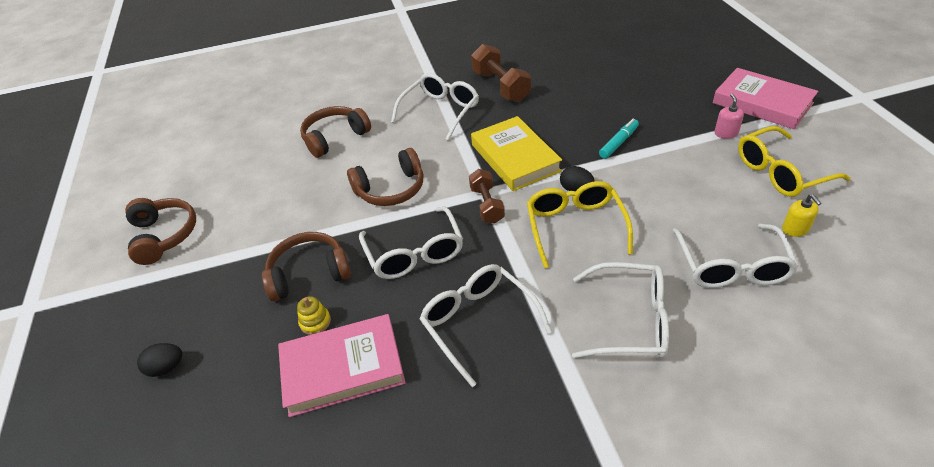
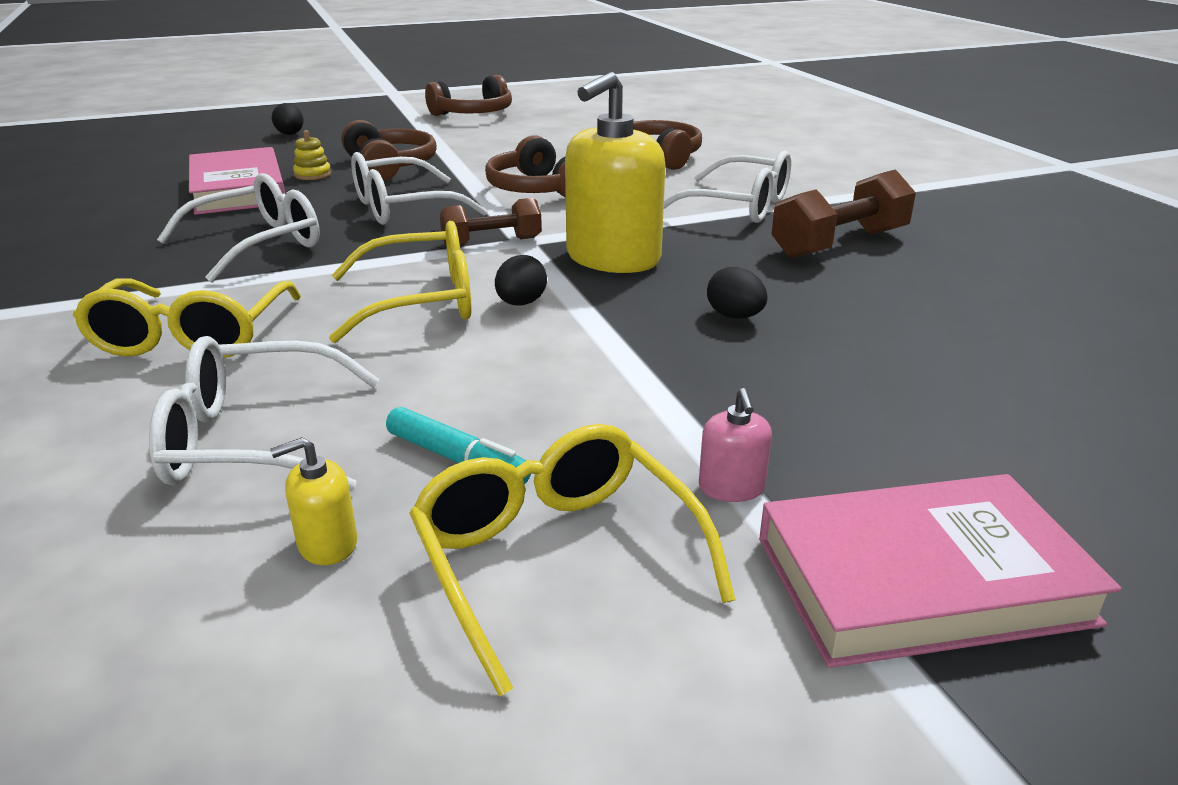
camera: 80 degrees right, 15 degrees down
(515, 158) = (612, 258): yellow book -> yellow soap dispenser
(586, 123) = (734, 316): none -> black egg
(618, 143) = (668, 346): turquoise marker -> turquoise marker (457, 459)
(629, 320) = (192, 336): white glasses -> yellow glasses
(726, 133) = (731, 488): pink soap dispenser -> pink soap dispenser turned 90 degrees clockwise
(762, 103) = (921, 580): pink book -> pink book turned 45 degrees clockwise

